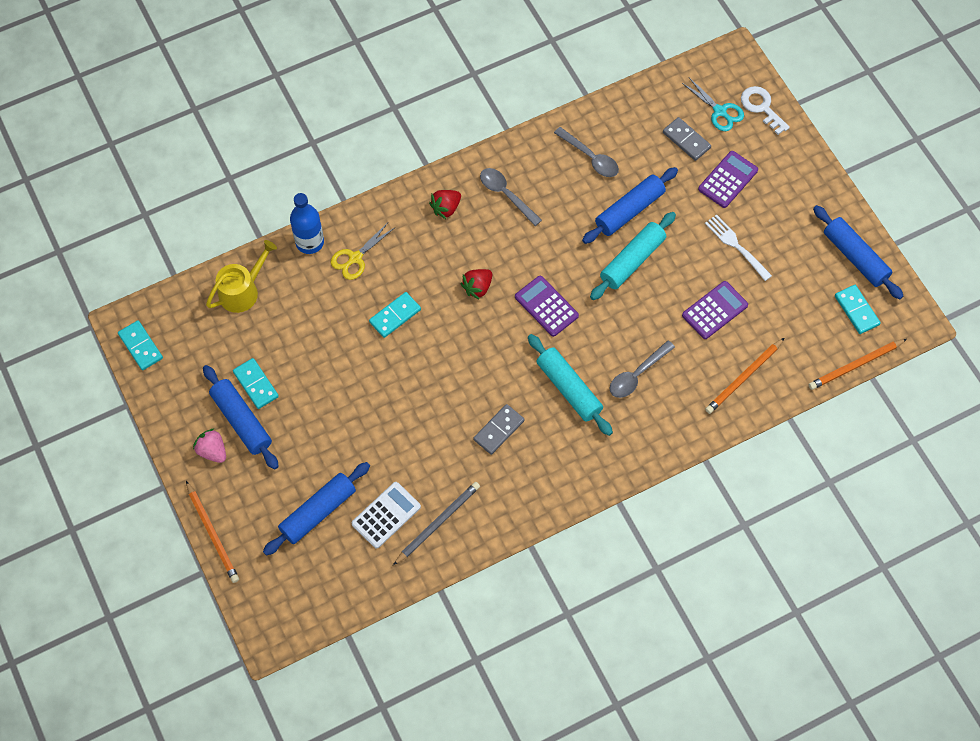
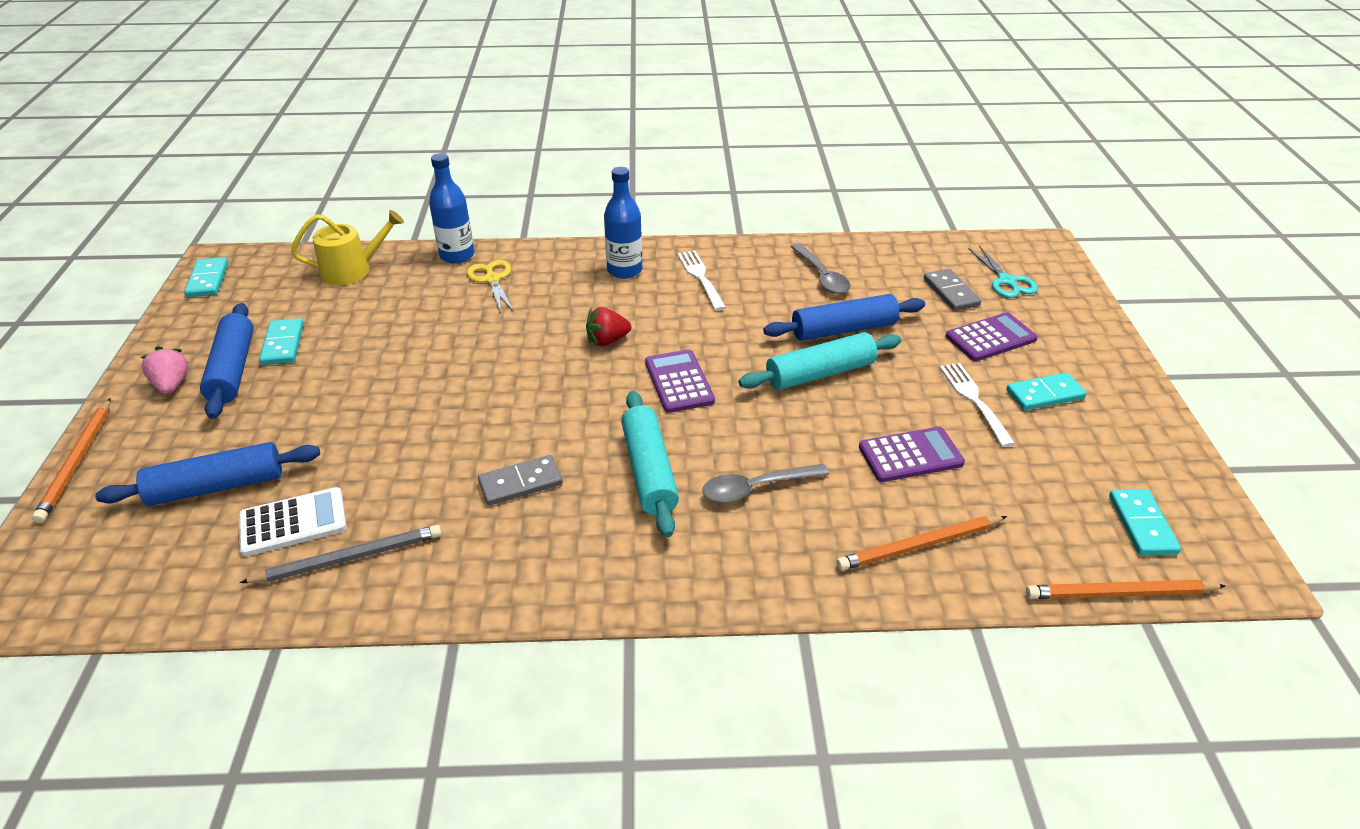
camera: 25 degrees right, 25 degrees down
(355, 258) = (492, 279): yellow scissors -> yellow scissors turned 90 degrees clockwise
(395, 316) = (491, 336): turquoise domino -> turquoise domino (1044, 394)
(446, 208) = (624, 270): red strawberry -> blue bottle
(506, 194) = (701, 278): grey spoon -> white fork
(761, 107) = (1064, 291): white key -> none
(855, 257) = (1157, 463): blue rolling pin -> none

